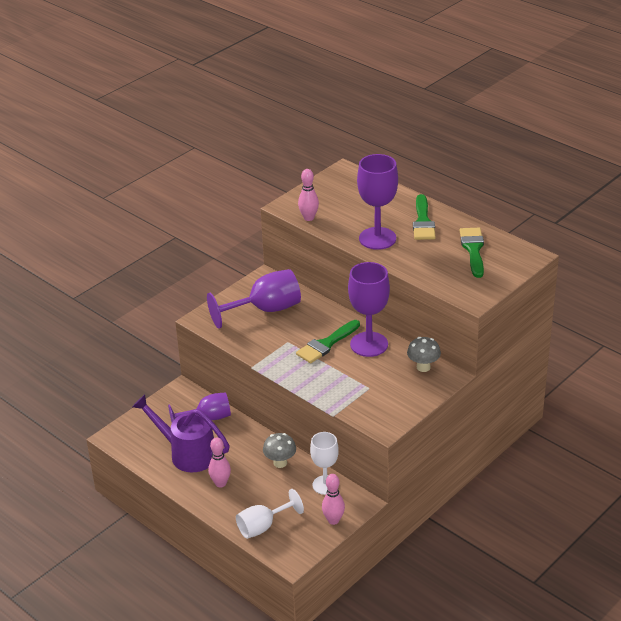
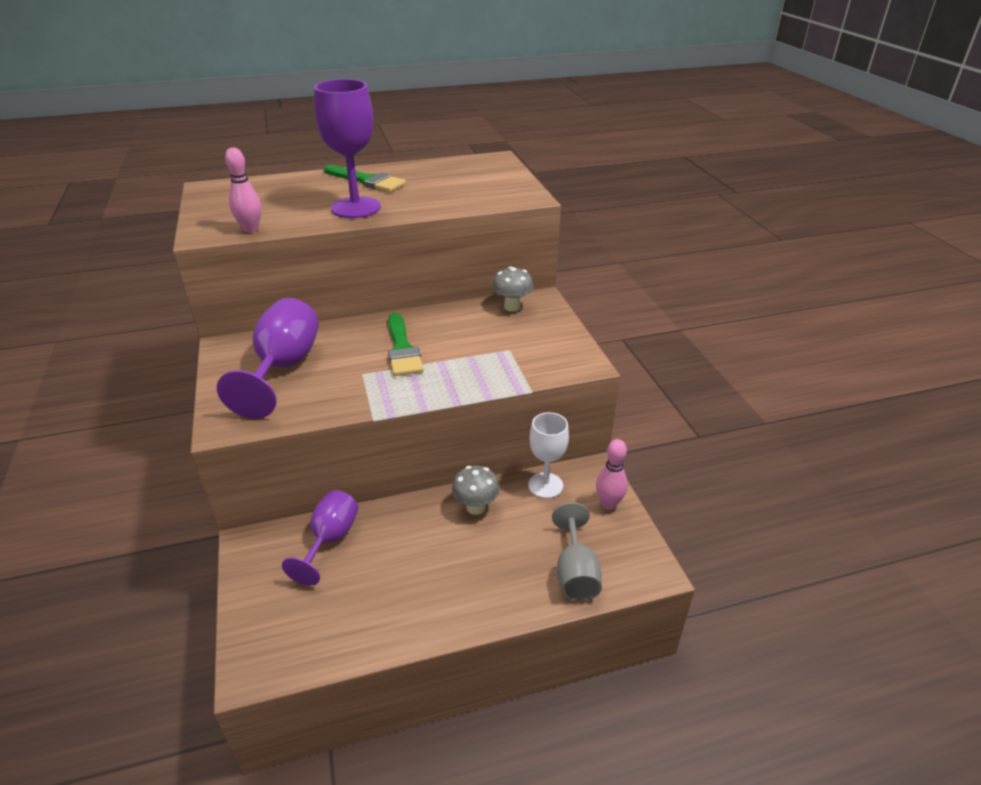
camera: 60 degrees left, 0 degrees up
(187, 453) = (374, 592): purple watering can -> none
(220, 483) = (463, 581): pink bowling pin -> none
(263, 526) = (575, 573): white goblet -> grey goblet
(369, 344) = (437, 323): purple goblet -> none
(473, 249) = (450, 175): green brush -> none

